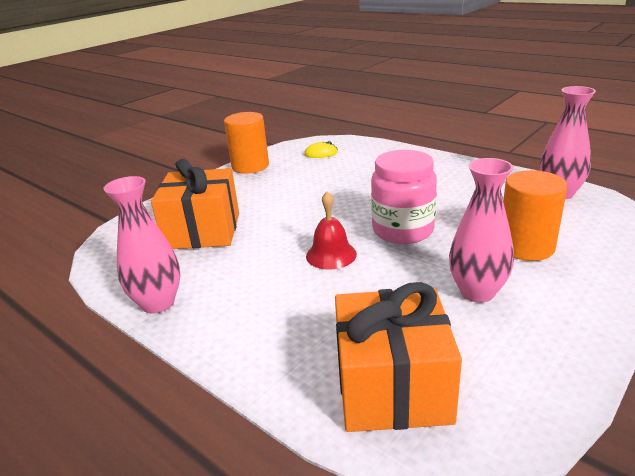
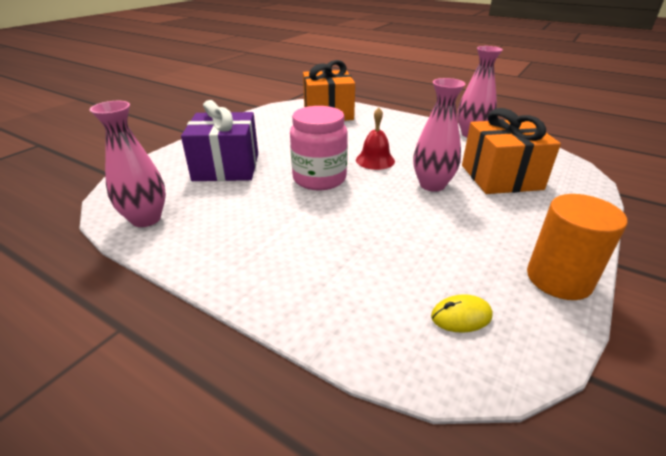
camera: 170 degrees right, 5 degrees up
(477, 292) = (276, 142): pink vase -> pink vase (432, 185)
(526, 247) = (226, 167): orange cylinder -> purple gift

